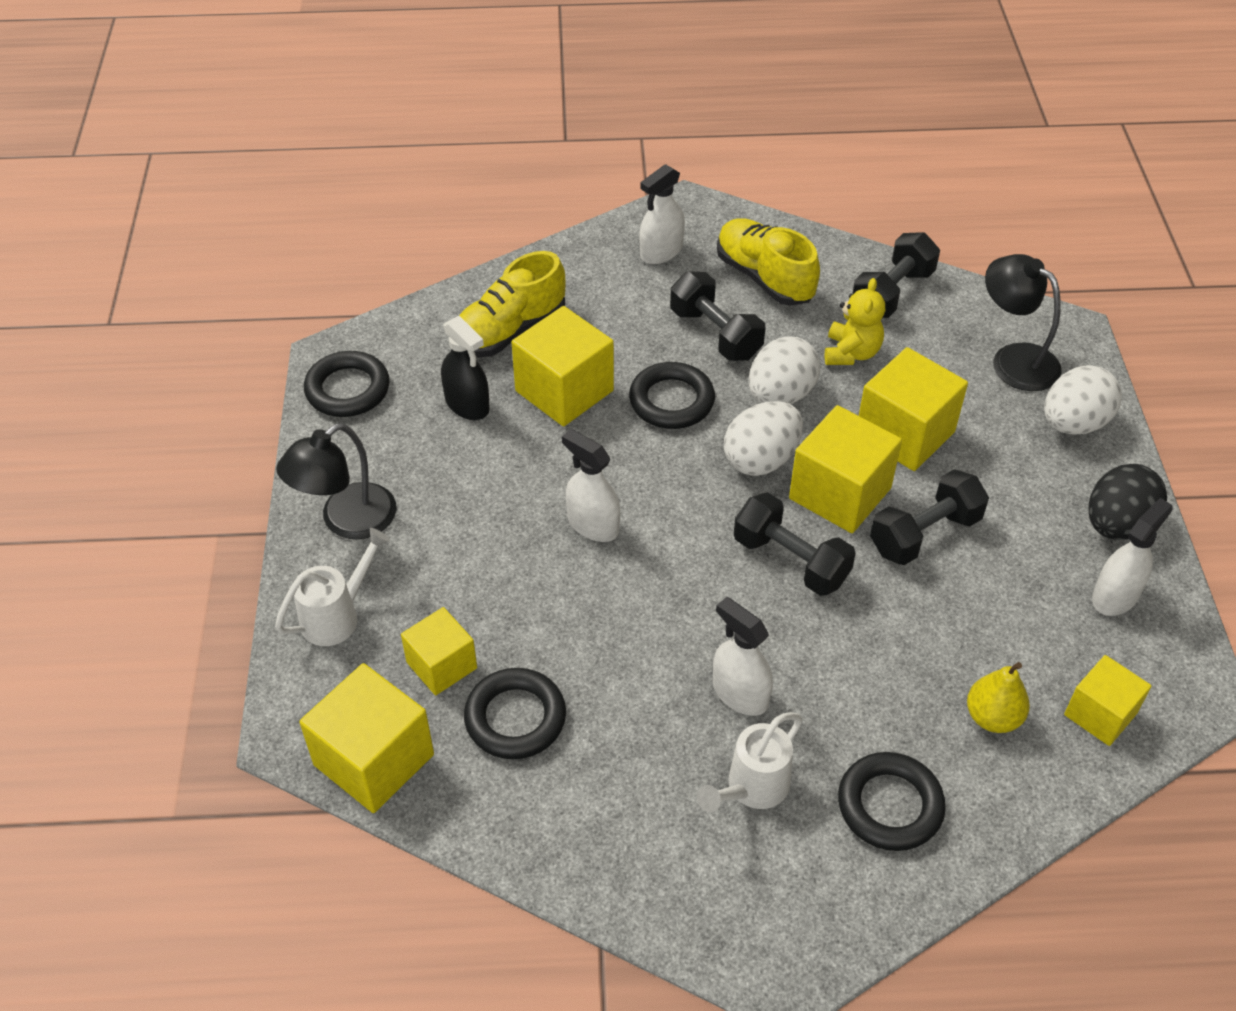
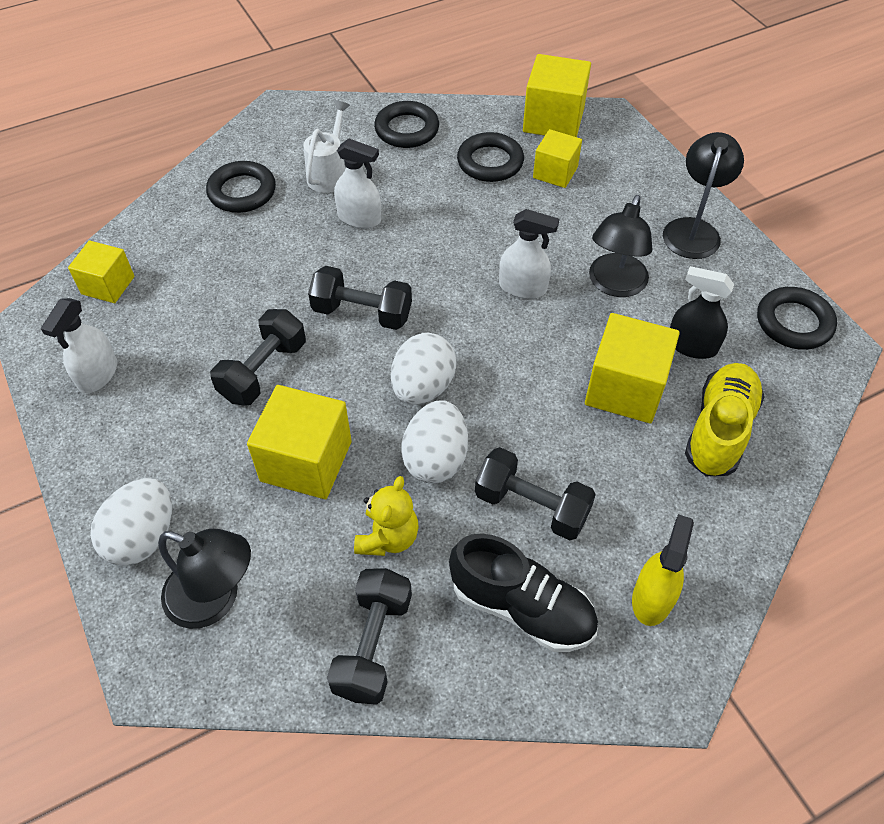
camera: 155 degrees right, 5 degrees up
(336, 616) = (642, 175): white watering can -> none
(491, 490) = (614, 285): none -> black lamp
(661, 251) = (652, 598): white spray bottle -> yellow spray bottle
(671, 401) = (528, 414): black ring -> black ring (407, 129)
(764, 277) = (522, 607): yellow shoe -> black shoe
(840, 493) = (344, 381): yellow cube -> none
(851, 353) = (388, 537): yellow teddy bear -> yellow teddy bear turned 150 degrees counterclockwise
(992, 717) = (185, 259): yellow pear -> none
(1116, 524) = (97, 439): black egg -> none

